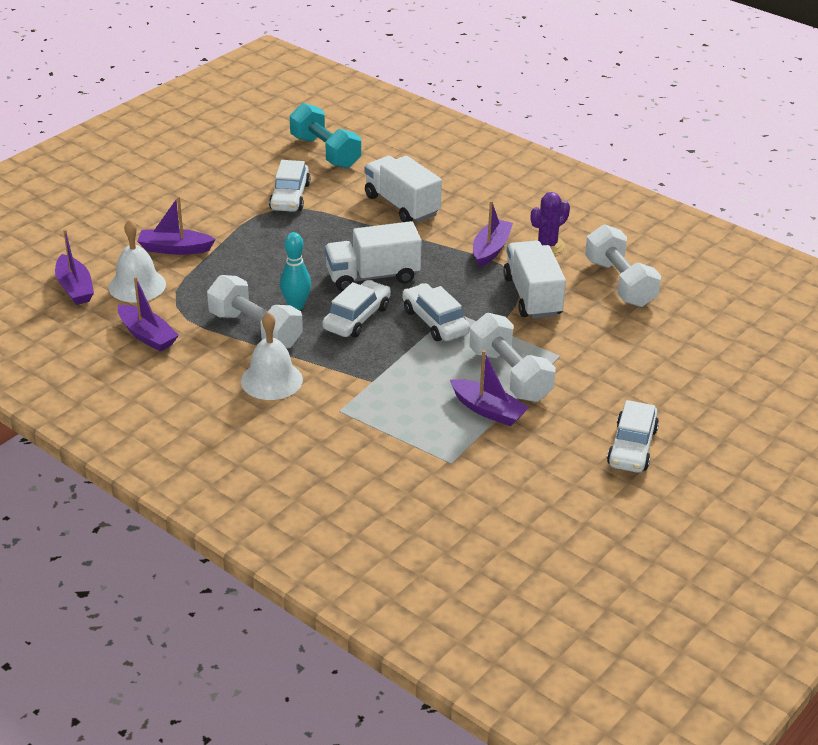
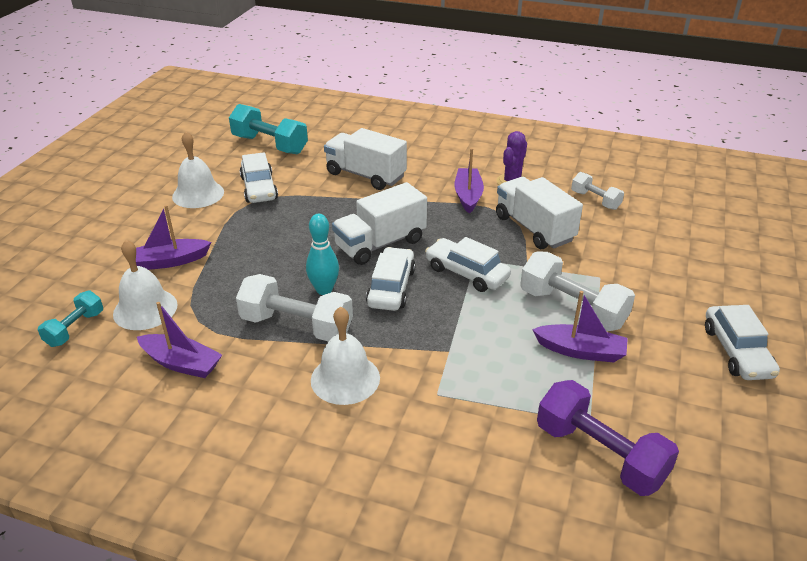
camera: 20 degrees left, 0 degrees up
(75, 288) = (75, 329): purple boat -> turquoise dumbbell
(230, 190) = (198, 194): none -> white bell
(440, 486) = (600, 454): none -> purple dumbbell
(620, 283) = (595, 200): white dumbbell -> white dumbbell, size x0.58

